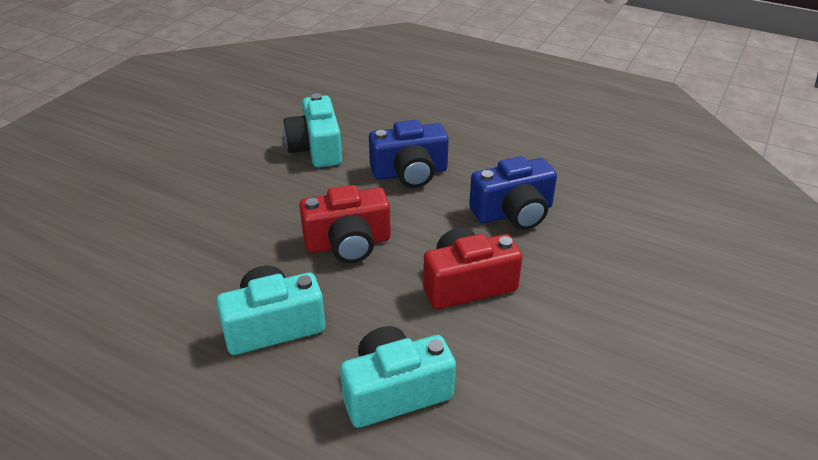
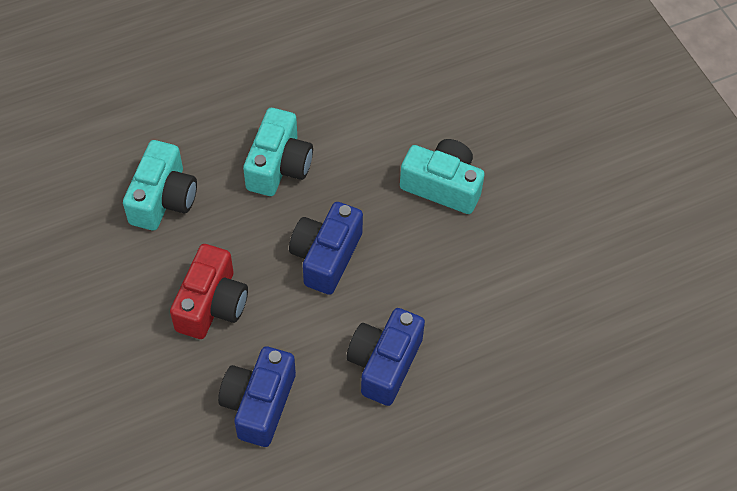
camera: 125 degrees right, 20 degrees up
(316, 148) = (487, 311): turquoise camera -> turquoise camera (442, 186)
(348, 243) = (326, 256): red camera -> blue camera

